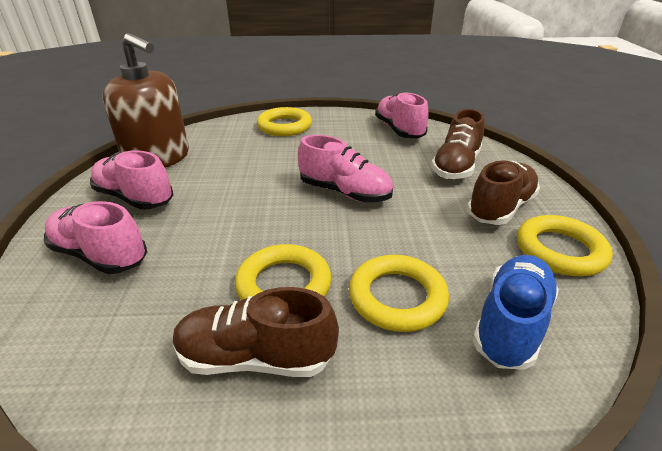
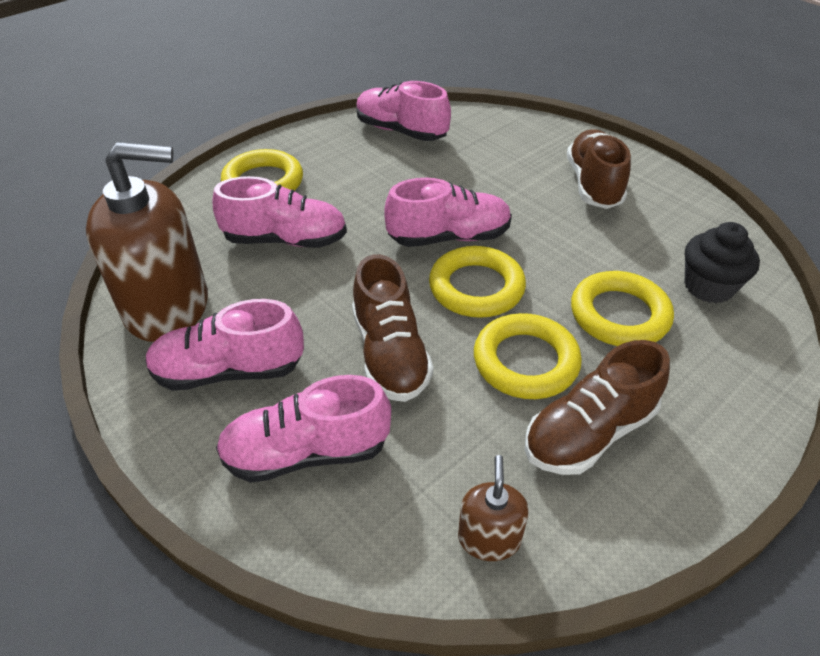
camera: 40 degrees left, 10 degrees up
(96, 371) = (489, 538): none -> brown soap dispenser
(253, 155) = (285, 240): none -> pink shoe
(456, 166) = (508, 155): brown shoe -> brown shoe (390, 354)
(511, 323) = (708, 287): blue shoe -> black cupcake
(560, 250) = (674, 204): yellow ring -> yellow ring (476, 287)

